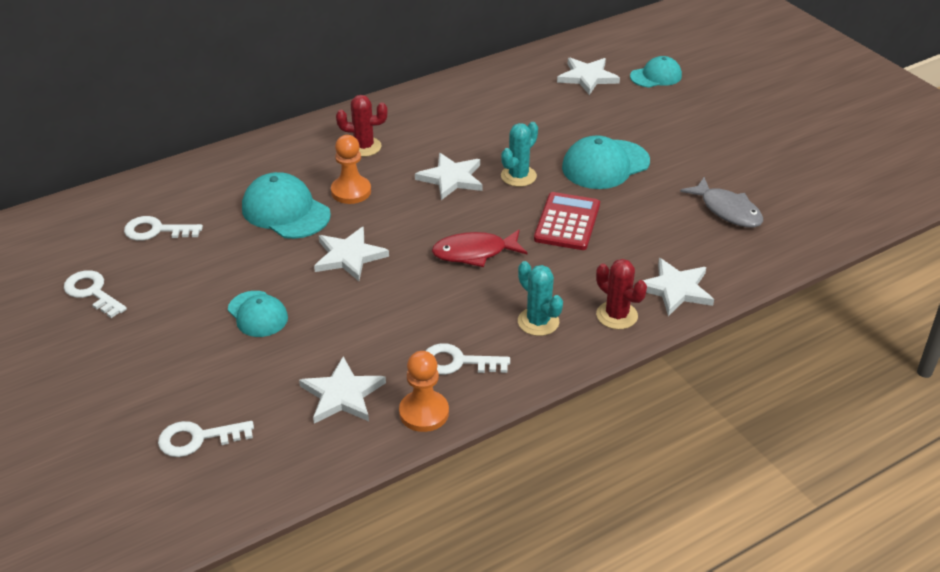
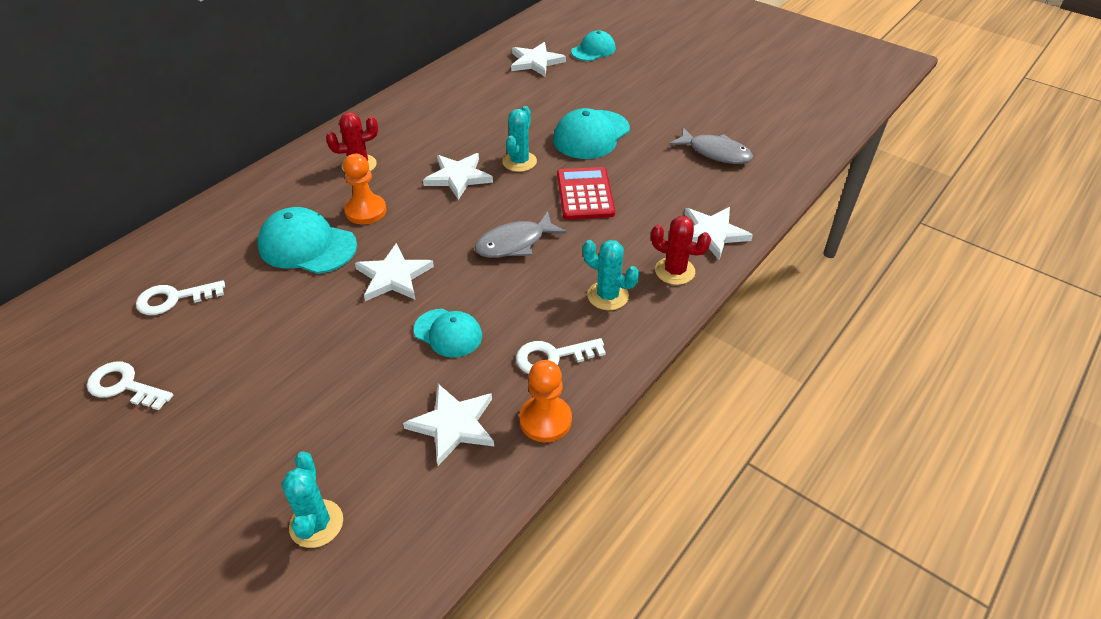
camera: 20 degrees left, 5 degrees up
(197, 439) = (316, 524): white key -> turquoise cactus
(257, 314) = (324, 362): turquoise cap -> turquoise cap (448, 333)
(474, 253) = (514, 243): red fish -> grey fish

